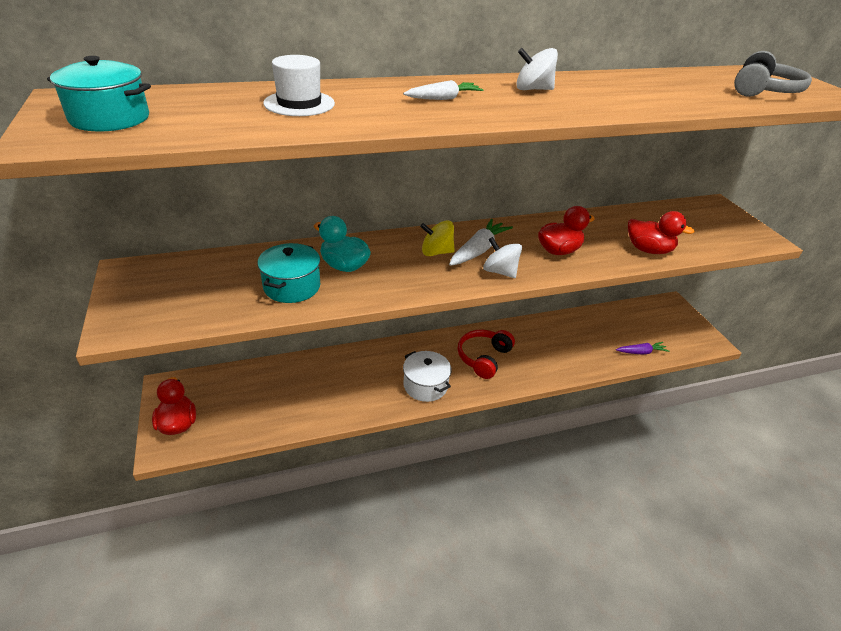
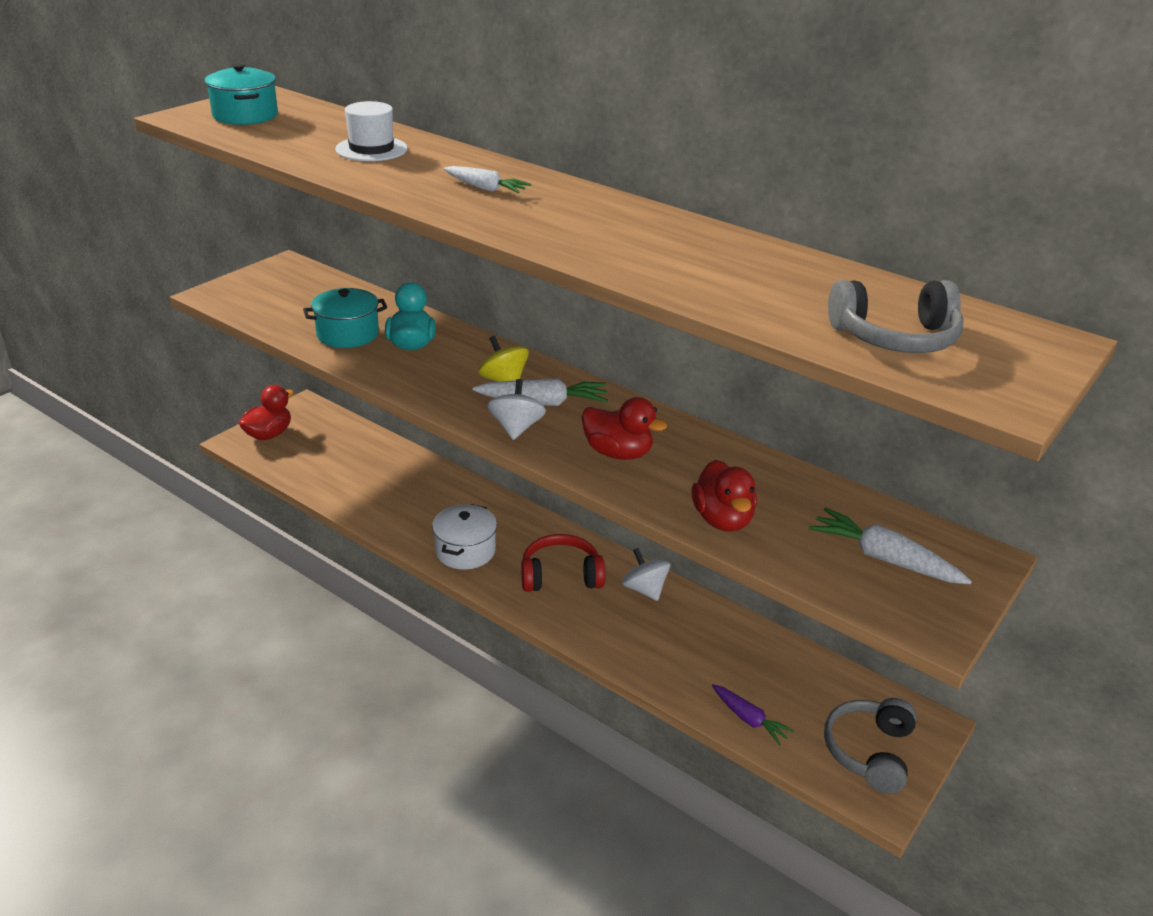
camera: 55 degrees right, 5 degrees down
(532, 89) = (596, 215): white spinning top -> white spinning top (644, 589)
(680, 329) = (869, 752): none -> grey headphones
(706, 225) = (884, 559): none -> white carrot

